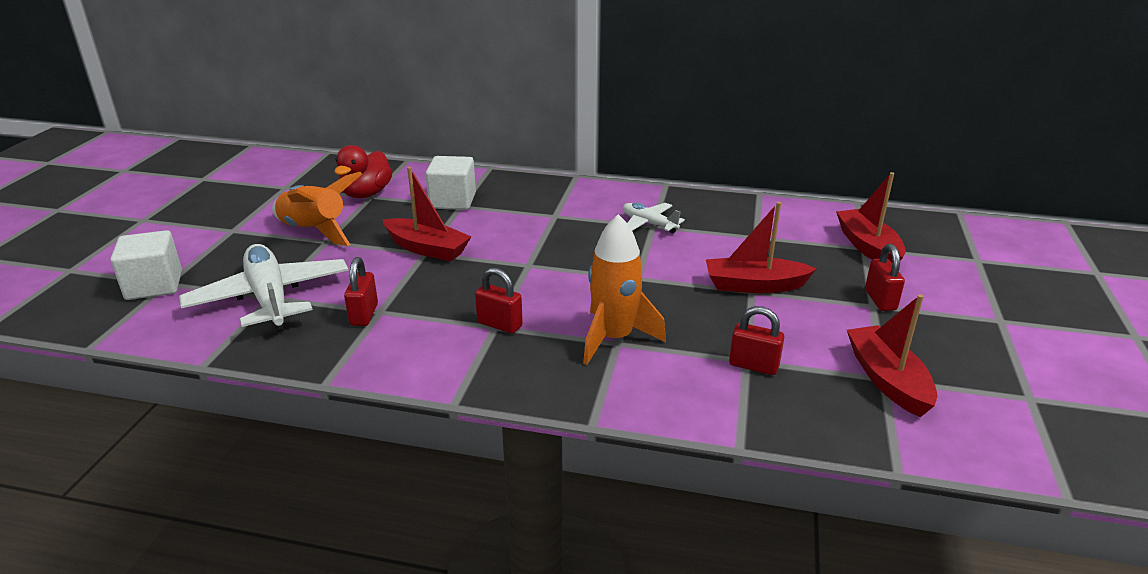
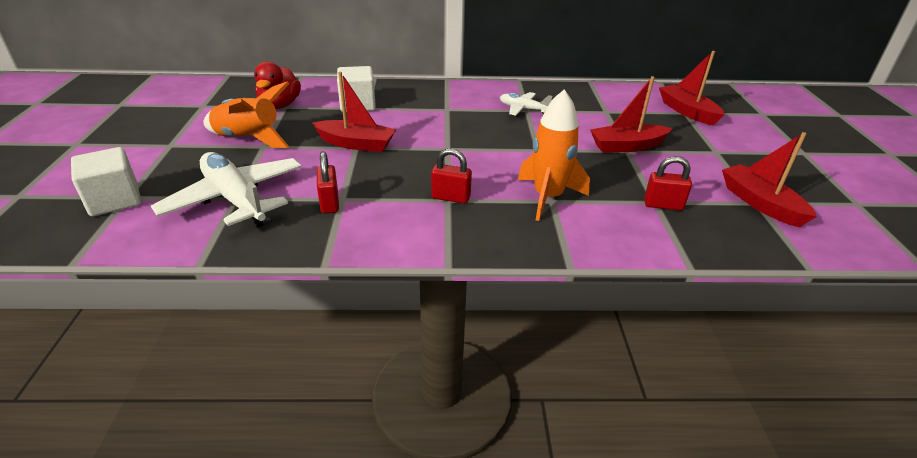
camera: 15 degrees left, 5 degrees up
(880, 300) = (719, 147): red padlock -> none

